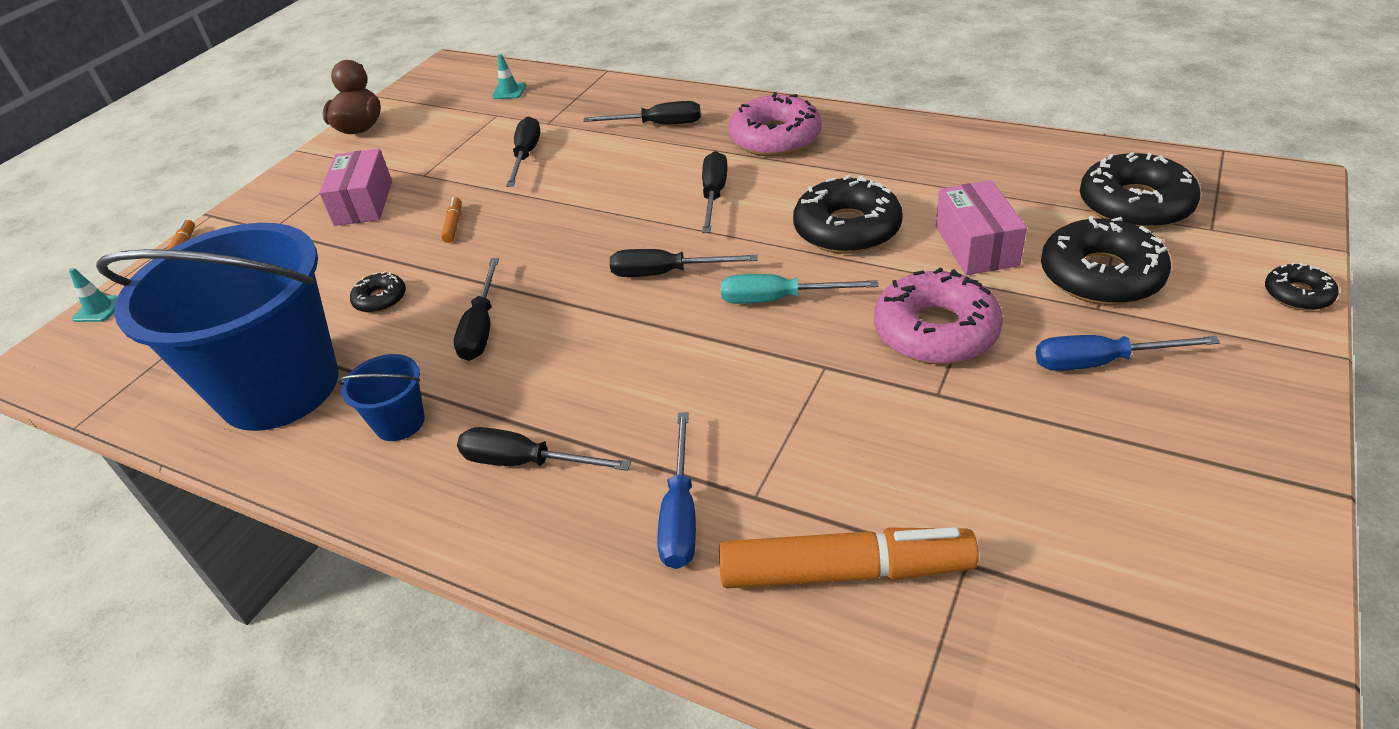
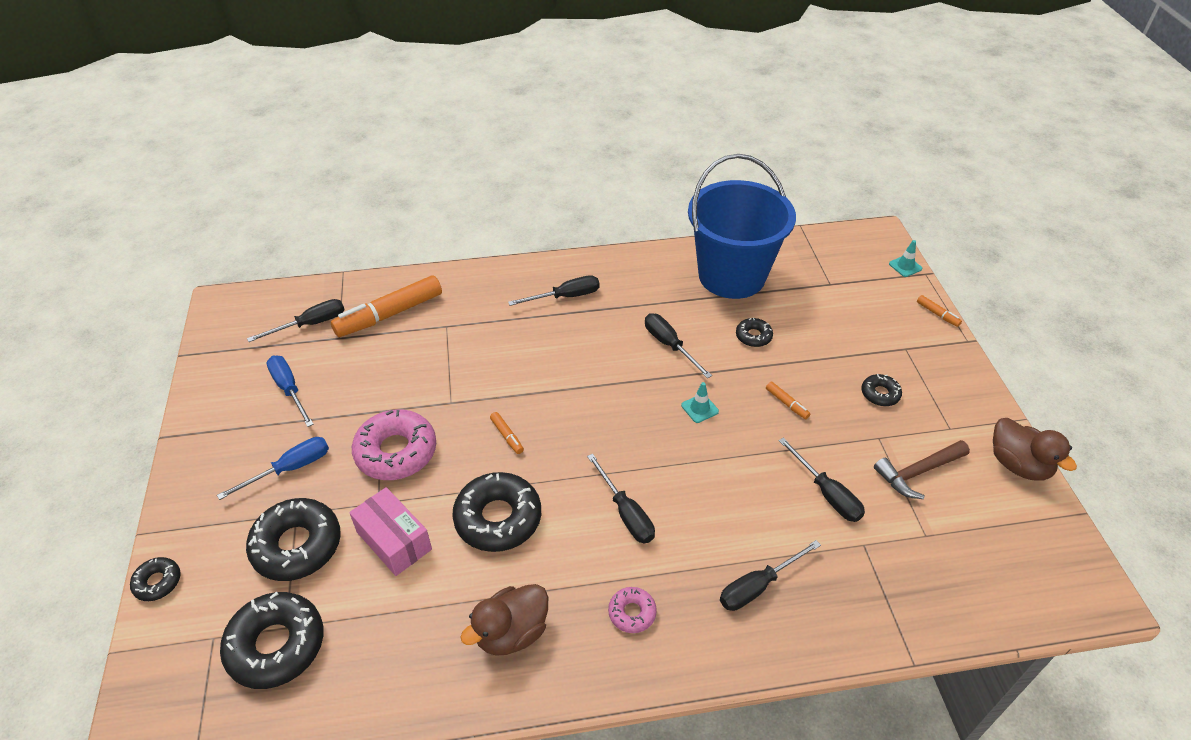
camera: 140 degrees right, 5 degrees up
(363, 203) = (880, 394): pink box -> black donut
(399, 422) = (647, 287): blue bucket -> none
(437, 146) = (917, 472): none -> brown hammer
(509, 91) = (965, 577): turquoise traffic cone -> turquoise traffic cone (699, 408)
(666, 273) = (596, 426): black screwdriver -> black screwdriver (310, 324)
(680, 513) = (475, 306): blue screwdriver -> blue screwdriver (289, 389)
(775, 138) = (632, 613): pink donut -> pink donut, size x0.50
(779, 299) = (507, 436): turquoise screwdriver -> orange marker
(890, 154) = (511, 633): none -> brown duck

